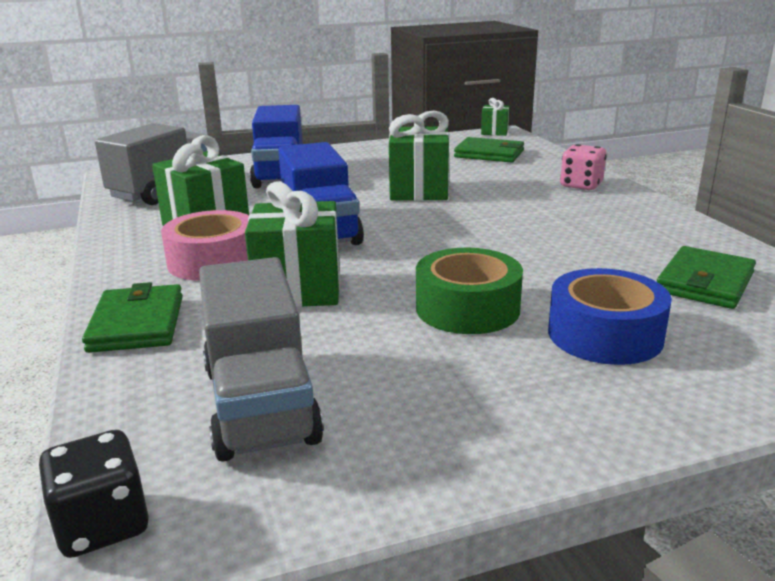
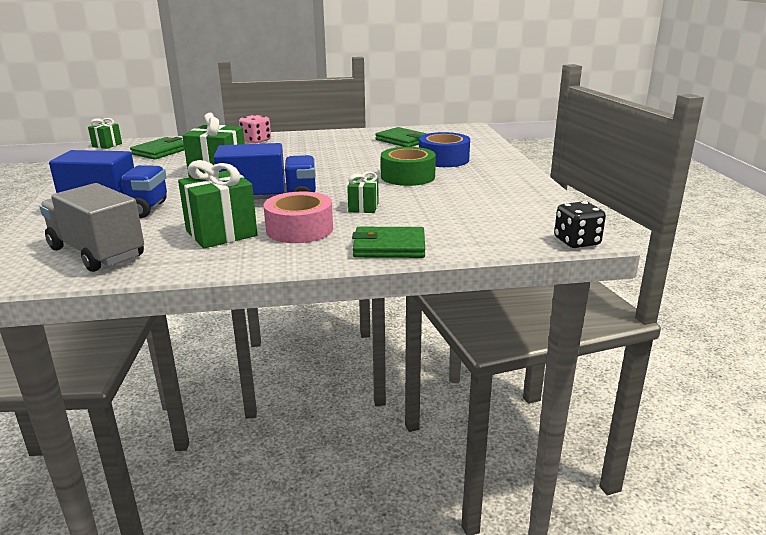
camera: 80 degrees left, 0 degrees up
(261, 404) = (489, 216): grey truck -> none
(298, 289) = (363, 207): green gift -> green gift, size x0.54

